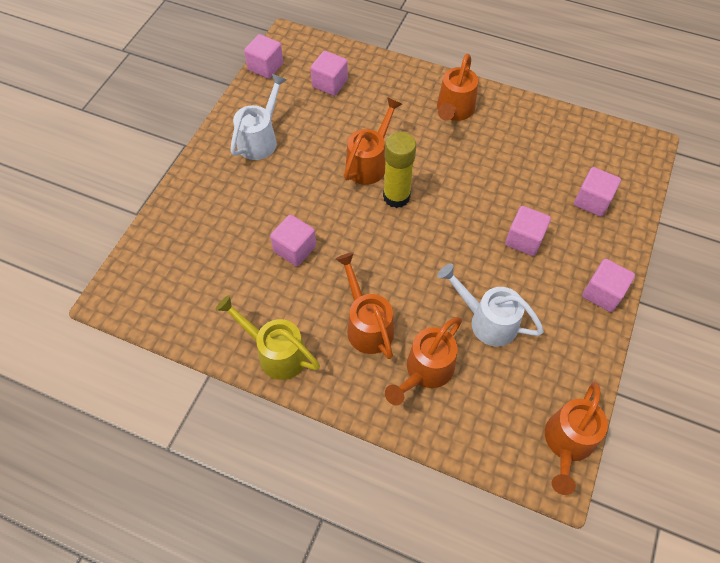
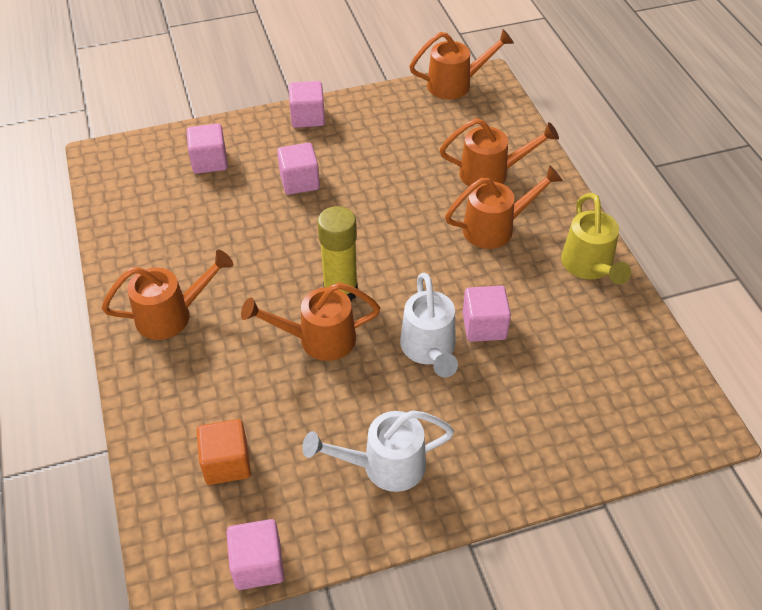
camera: 130 degrees left, 10 degrees down
(330, 83) = (227, 463): pink cube -> orange cube
(367, 325) = (495, 228): orange watering can -> orange watering can turned 135 degrees counterclockwise
(487, 321) = (407, 164): white watering can -> white watering can (429, 349)

